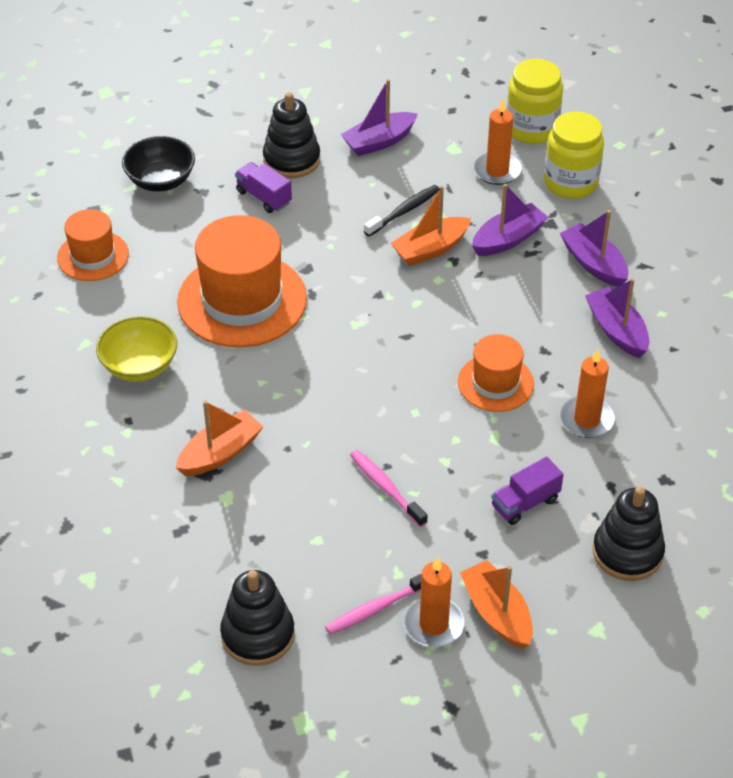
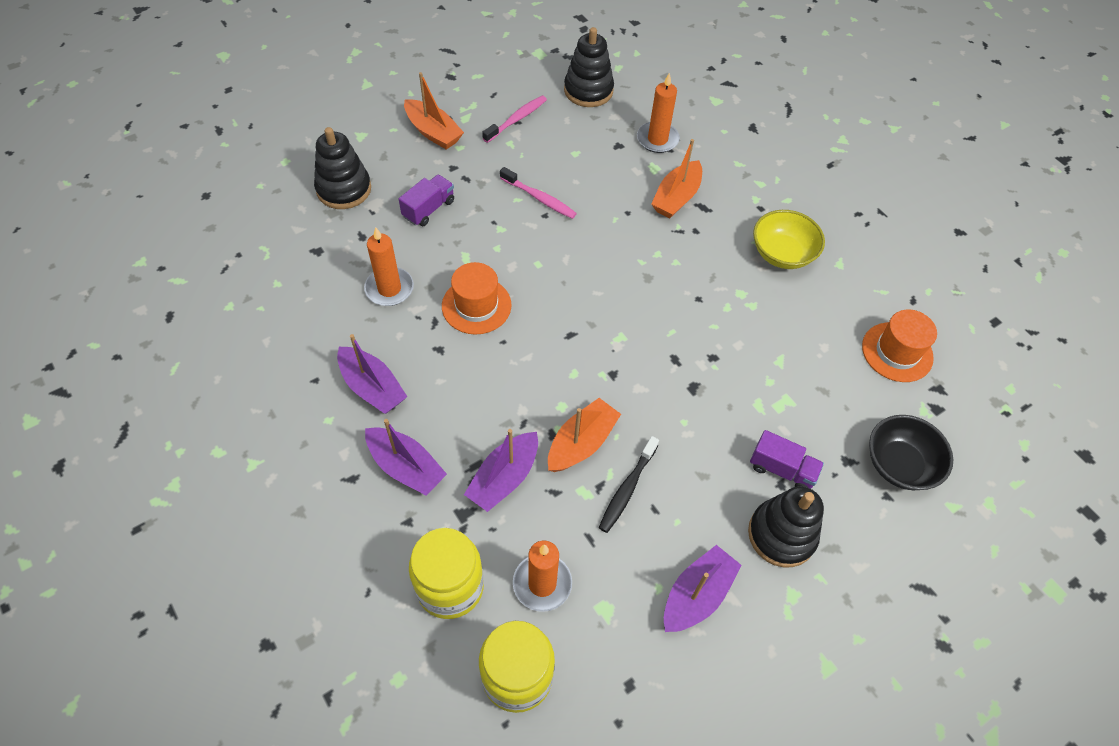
camera: 160 degrees right, 10 degrees up
(242, 300) = (734, 337): orange hat -> none
(433, 624) = (475, 117): orange candle -> orange candle (657, 139)

